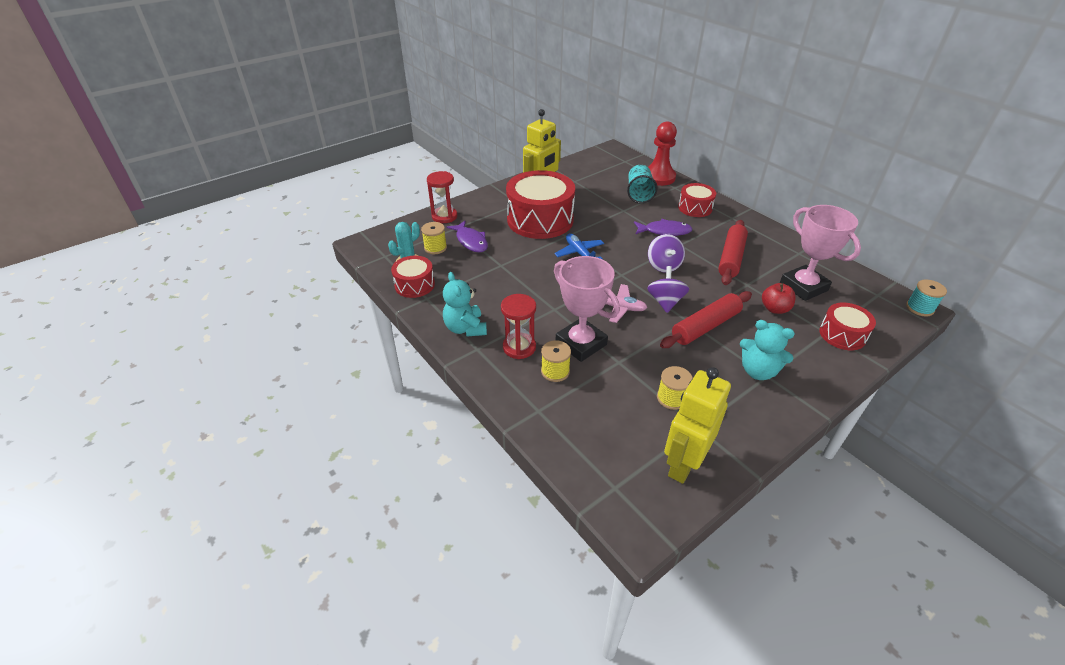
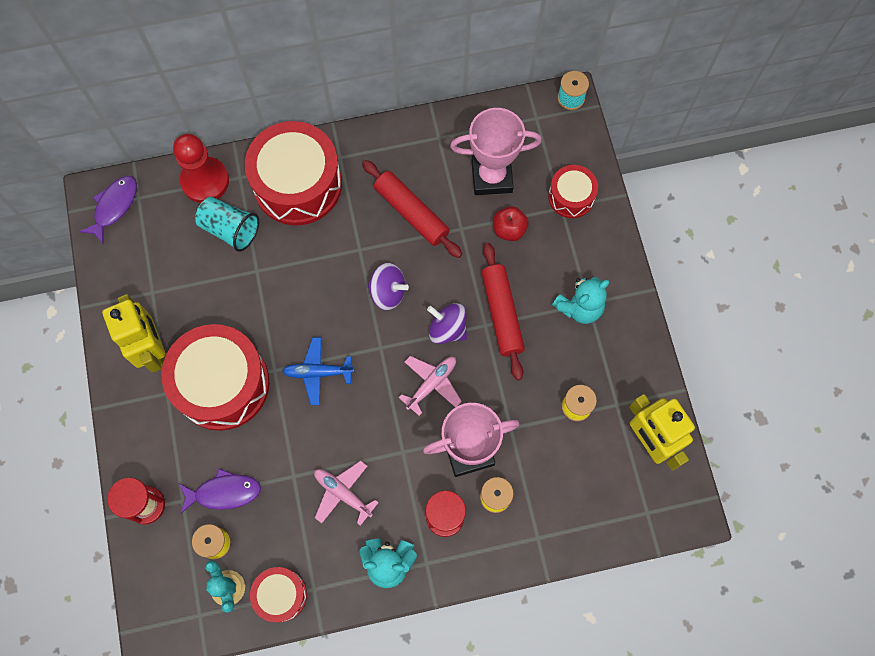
camera: 65 degrees left, 30 degrees up
(503, 290) = (343, 493): none -> pink plane
(664, 231) = (326, 250): purple fish -> purple fish (114, 207)
(695, 208) = (297, 184): red drum -> red drum, size x1.93

